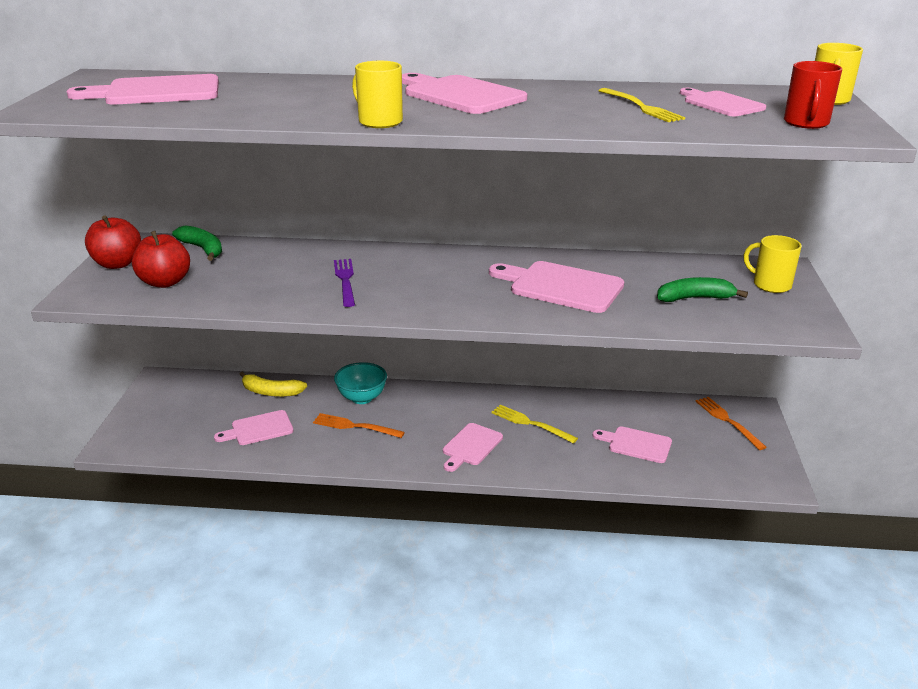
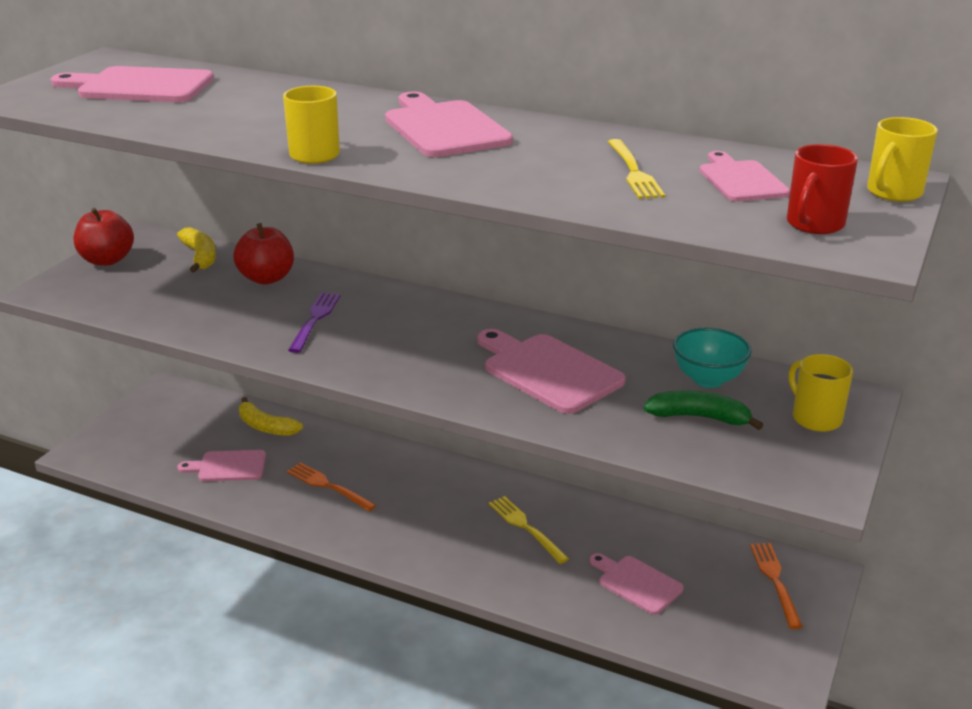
camera: 20 degrees right, 0 degrees up
(165, 282) = (136, 289): red apple -> red apple (266, 278)
(203, 249) = (200, 256): green banana -> yellow banana
(362, 398) = (356, 454): turquoise bowl -> turquoise bowl (708, 379)
(471, 446) = (439, 539): pink cutting board -> none

